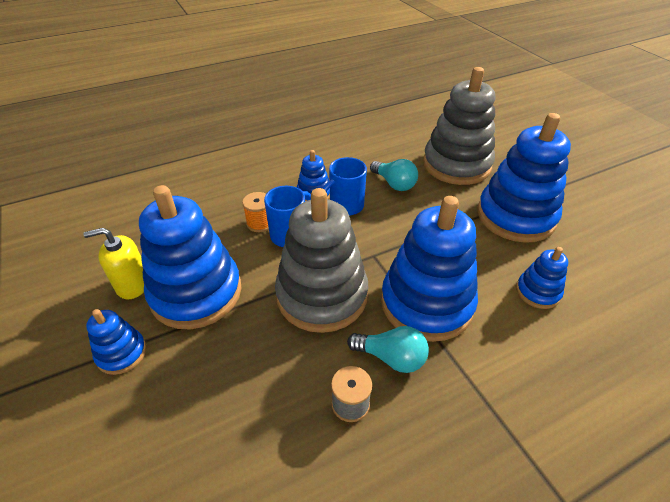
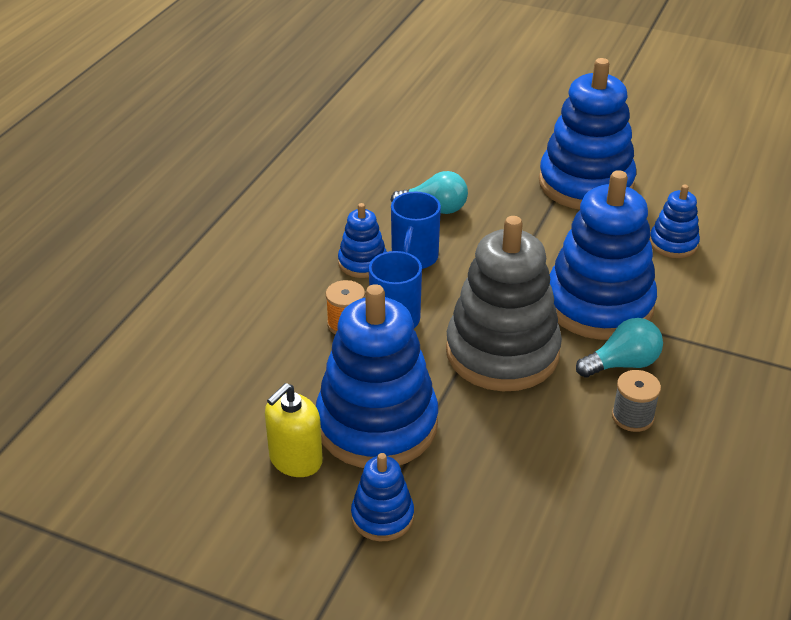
camera: 40 degrees left, 5 degrees down
(456, 165) = (473, 157): grey stacking toy -> none

